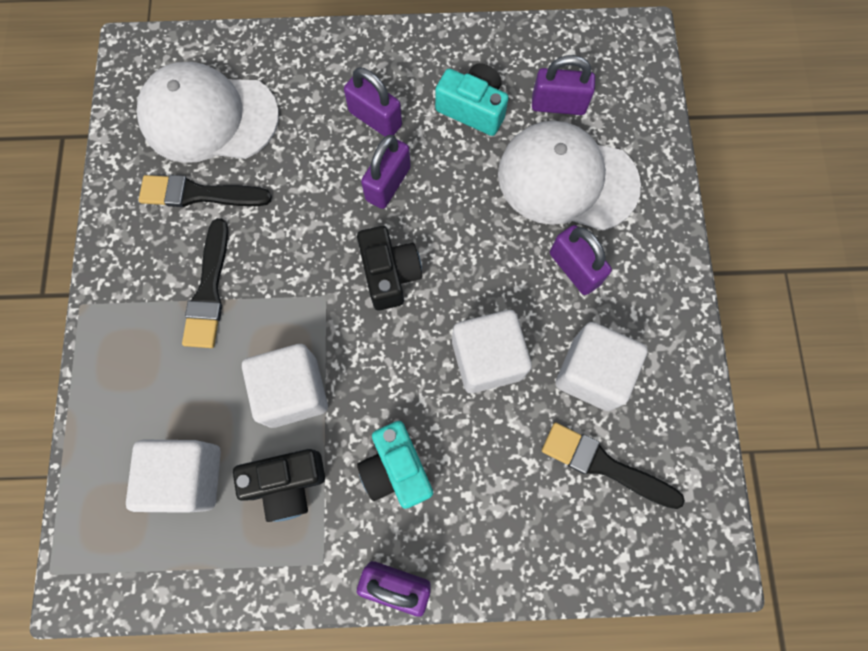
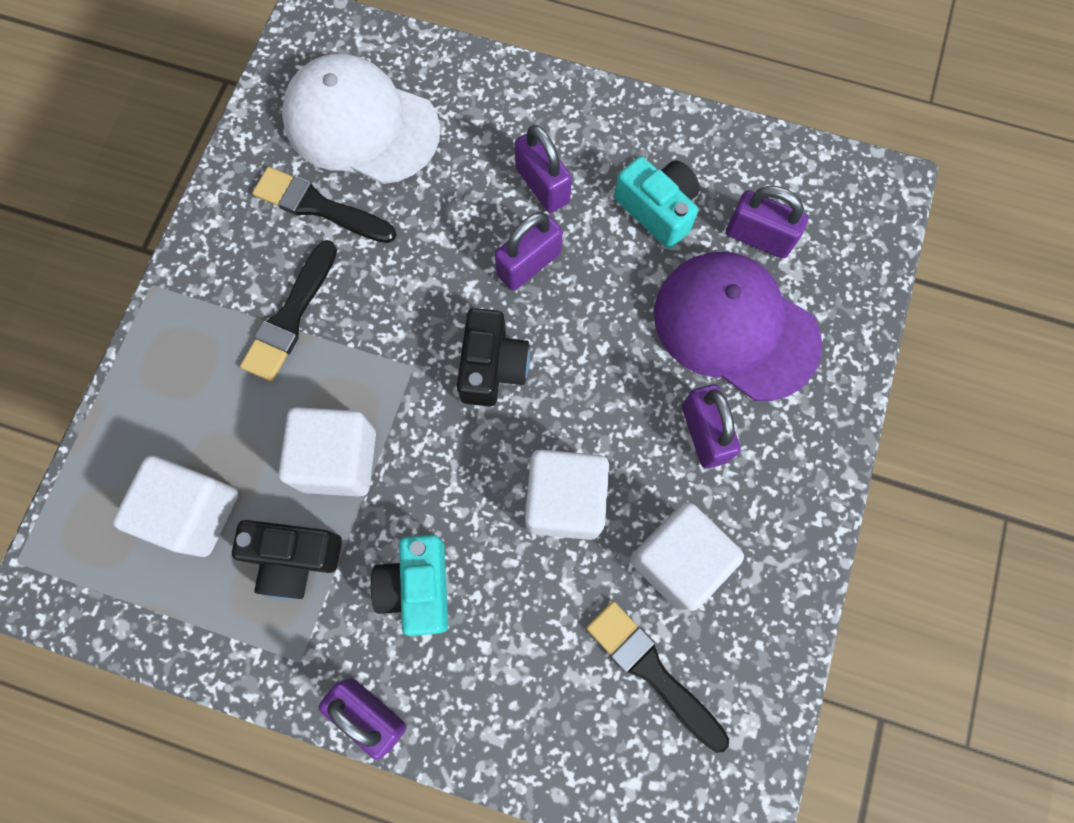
camera: 20 degrees right, 0 degrees up
(567, 179) = (735, 327): white cap -> purple cap

